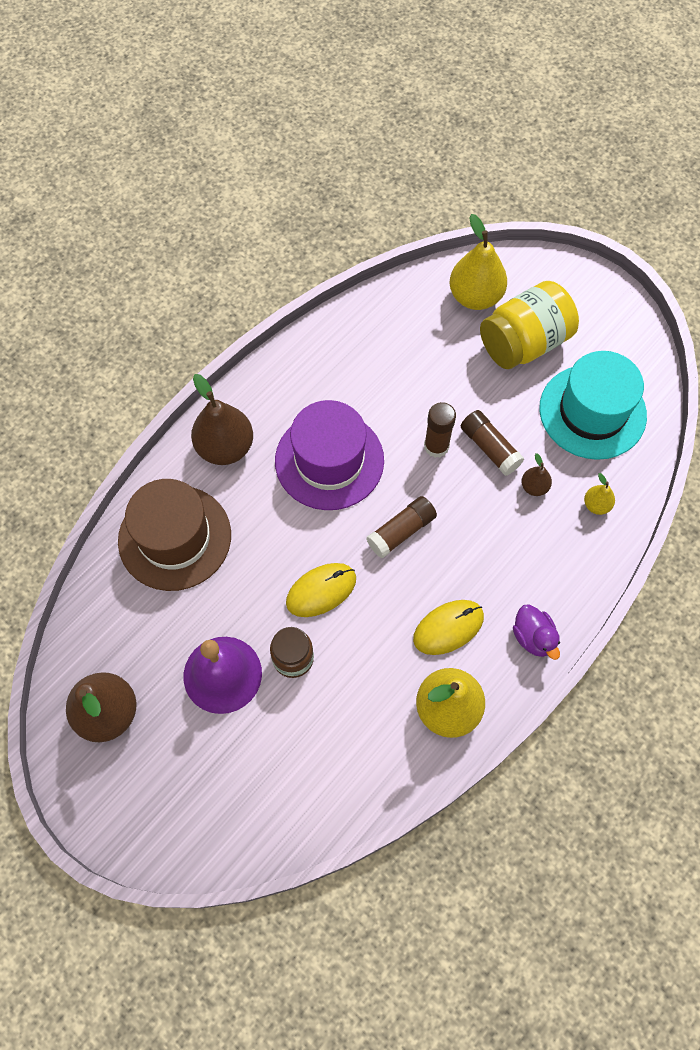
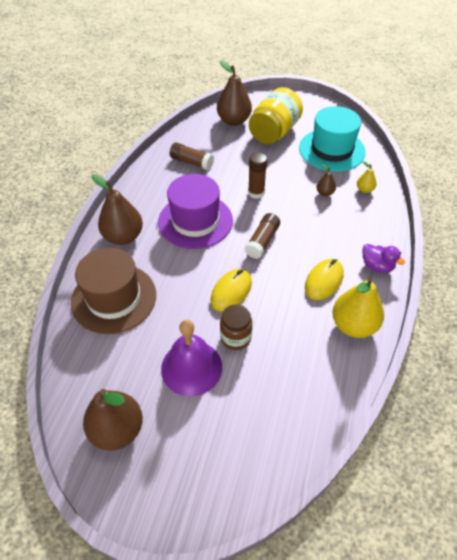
camera: 25 degrees left, 15 degrees down
(475, 297) = (234, 121): yellow pear -> brown pear
(490, 448) = (287, 183): brown glue stick -> brown glue stick (191, 162)

